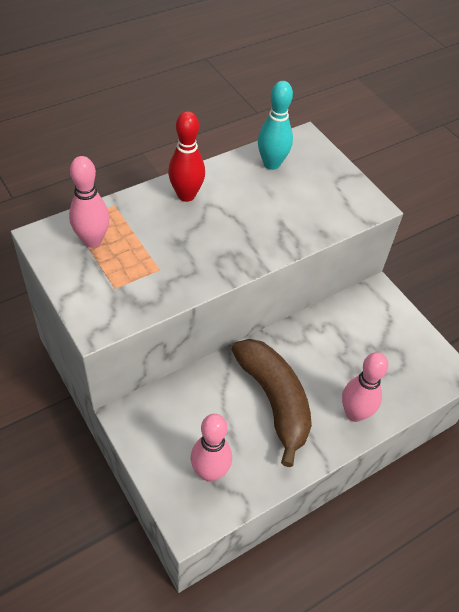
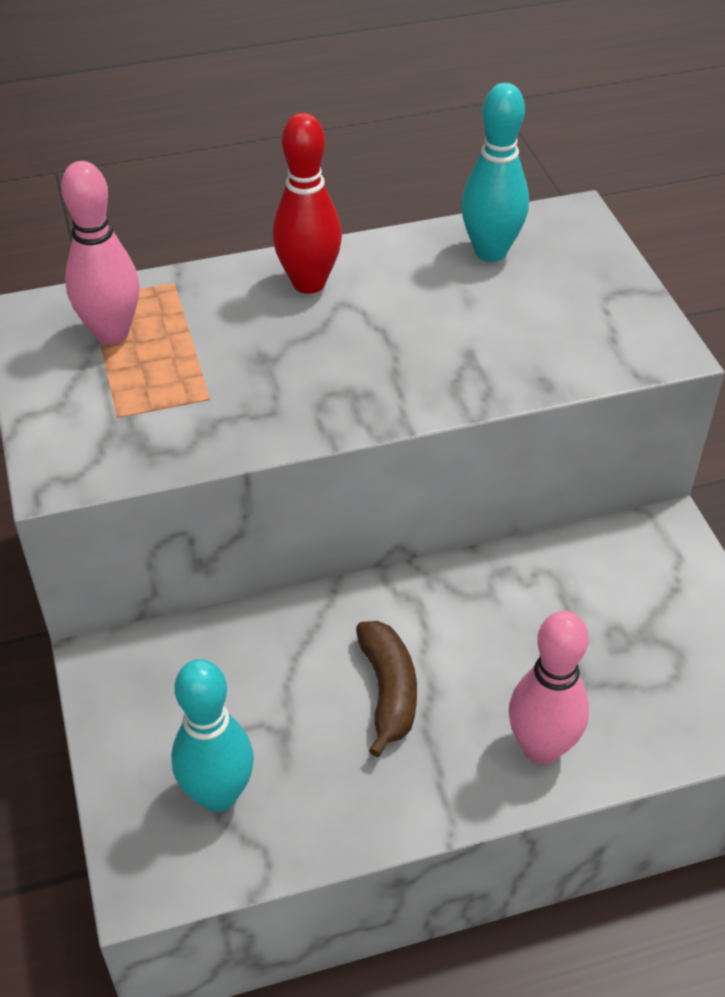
camera: 20 degrees right, 5 degrees down
(210, 472) = (218, 794): pink bowling pin -> turquoise bowling pin
(274, 401) = (388, 692): brown banana -> brown banana, size x0.55

